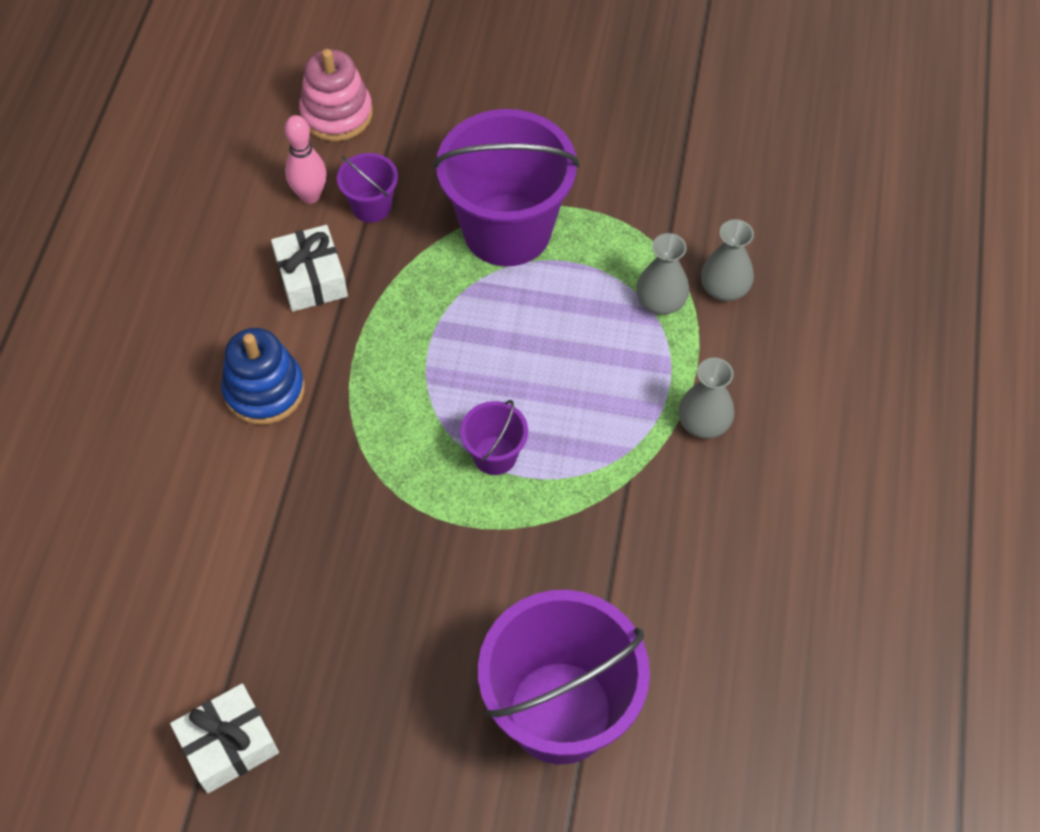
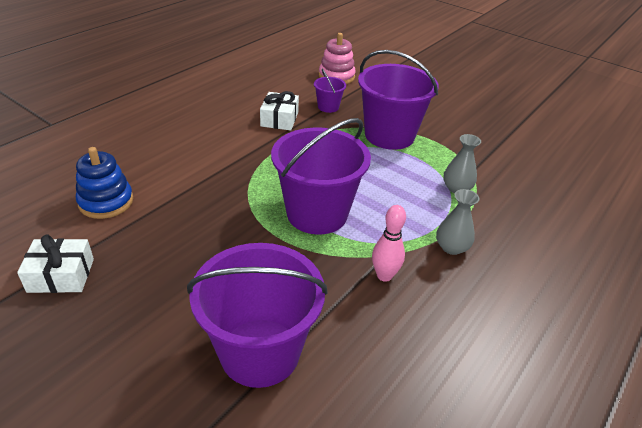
camera: 25 degrees right, 20 degrees down
(264, 390) = (222, 146): blue stacking toy -> blue stacking toy (106, 202)
(310, 195) = (302, 95): pink bowling pin -> pink bowling pin (384, 275)
(495, 455) = (317, 213): purple bucket -> purple bucket, size x2.20
(724, 288) = (498, 196): grey vase -> none

